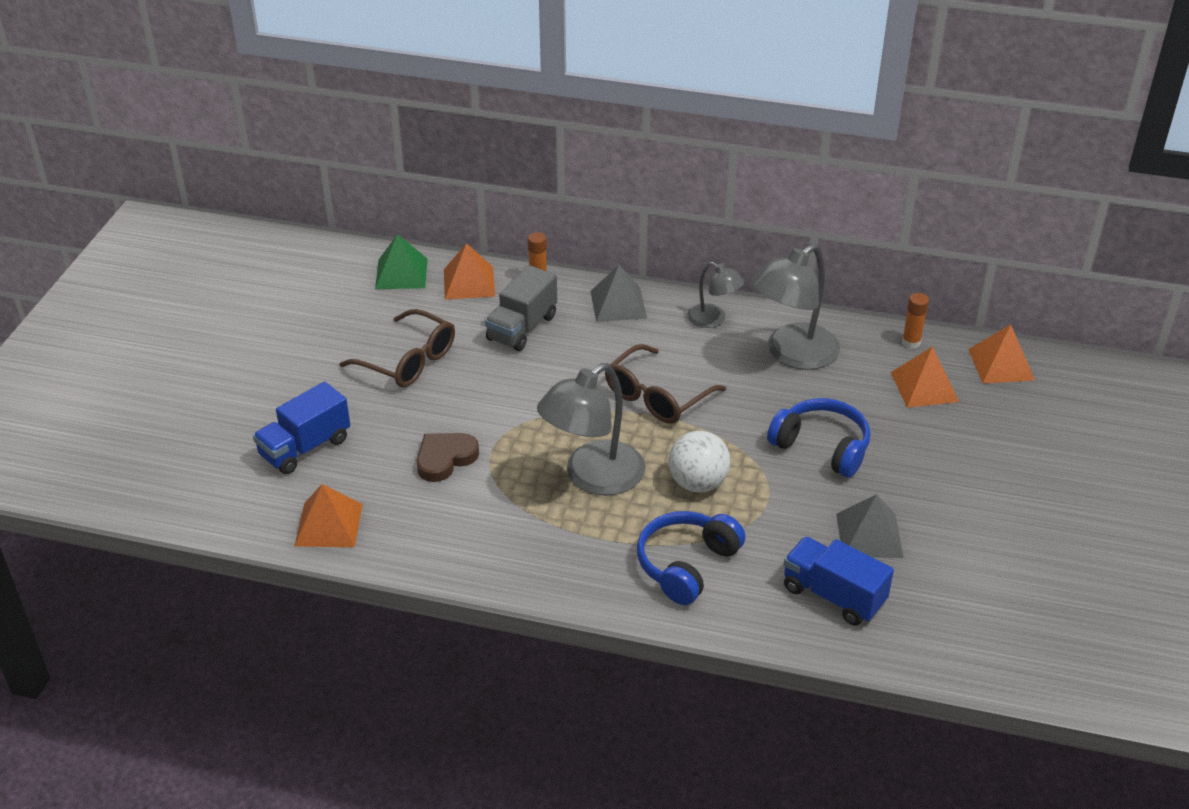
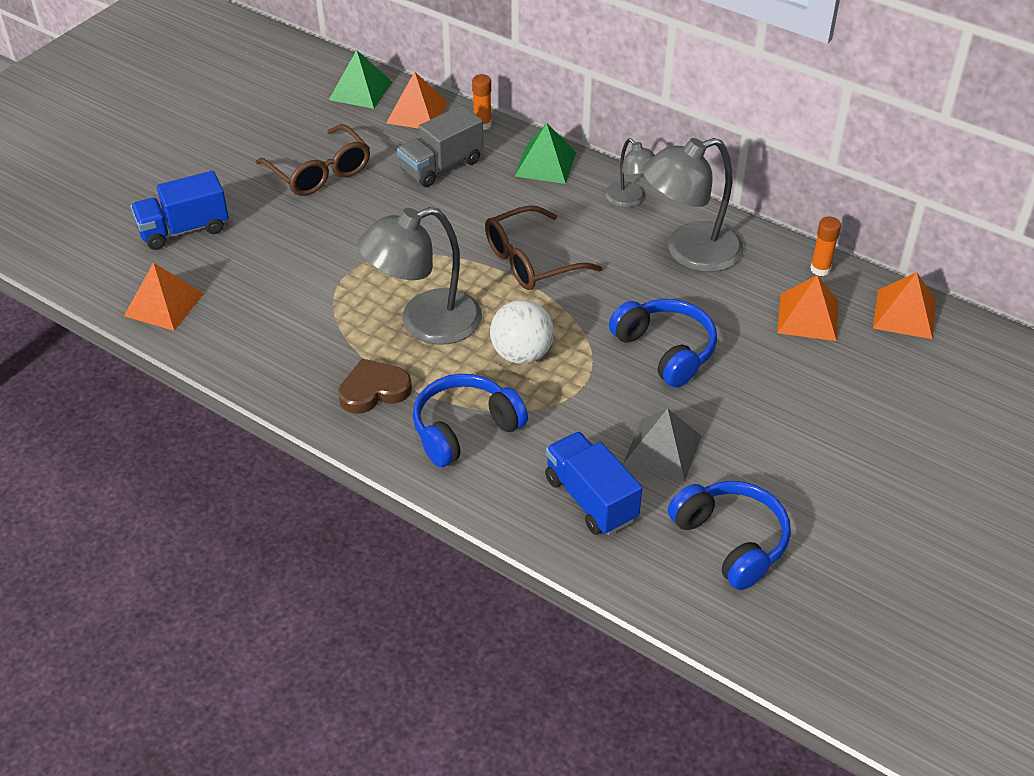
camera: 20 degrees right, 5 degrees up
(445, 458) = (300, 270): brown heart -> brown heart (374, 390)
(618, 304) = (545, 164): grey pyramid -> green pyramid
(971, 597) = (731, 541): none -> blue headphones

